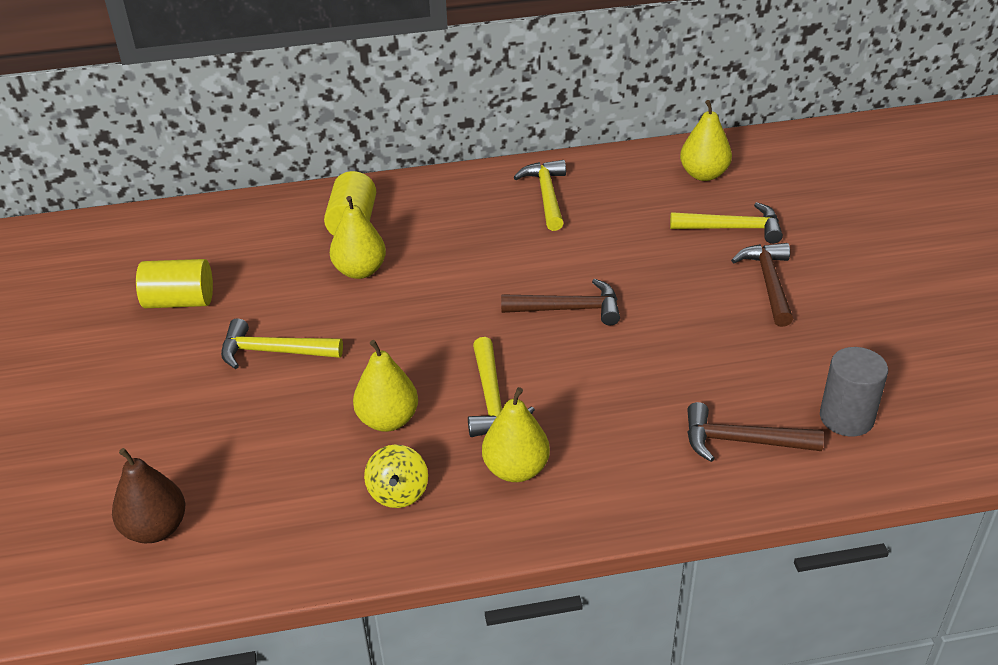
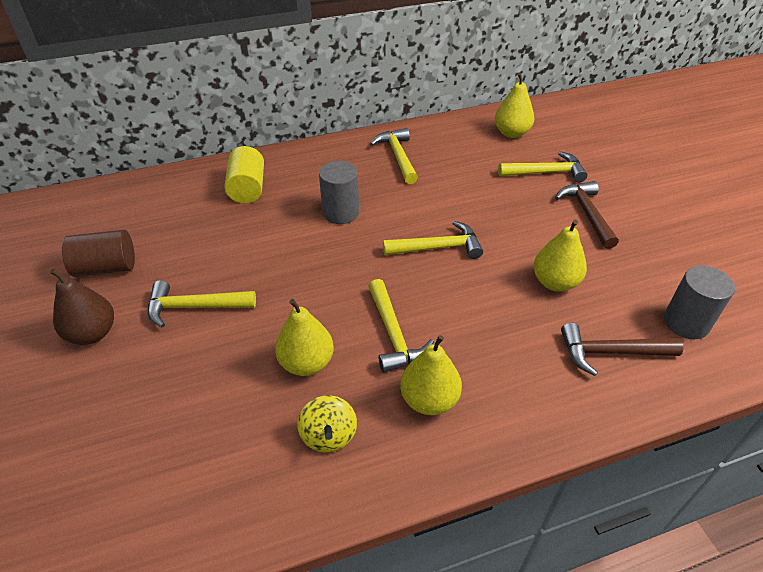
camera: 10 degrees left, 5 degrees up
(155, 529) = (99, 502): brown pear -> brown pear (92, 333)
(179, 301) = (106, 267): yellow cylinder -> brown cylinder
(360, 271) = (260, 228): yellow pear -> yellow pear (555, 282)
(460, 259) = (340, 212): none -> grey cylinder
(568, 309) = (437, 247): brown hammer -> yellow hammer

